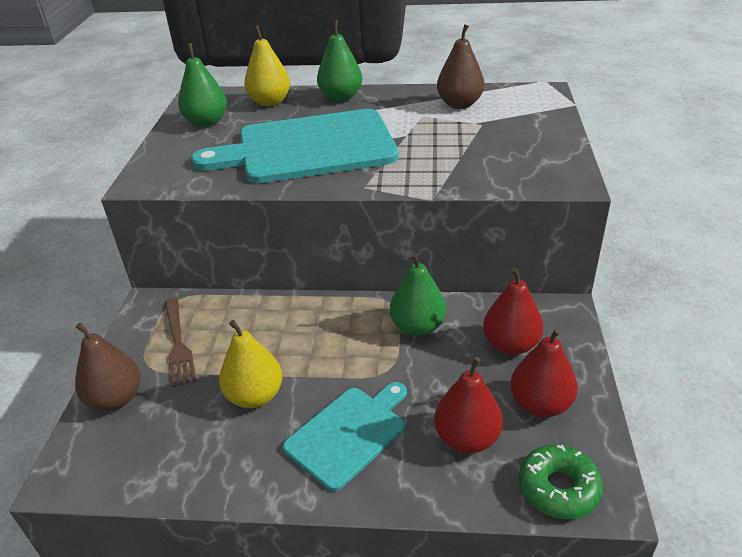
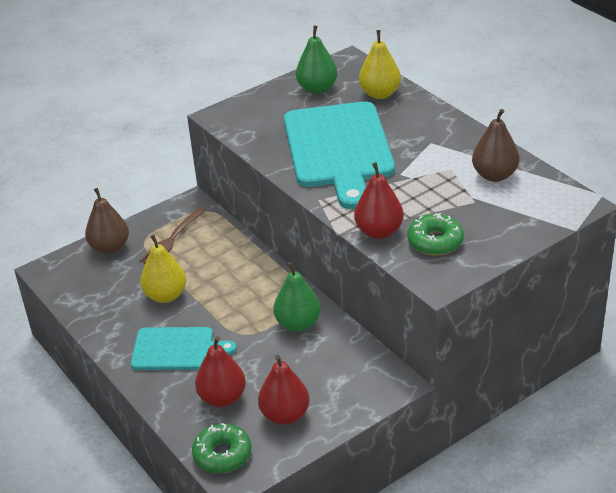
camera: 50 degrees right, 0 degrees up
(308, 148) = (339, 149): turquoise cutting board -> turquoise cutting board turned 135 degrees counterclockwise
(341, 97) = (430, 118): green pear -> none
(510, 345) = (328, 374): red pear -> red pear (379, 231)
(511, 160) = (435, 241): none -> green donut

